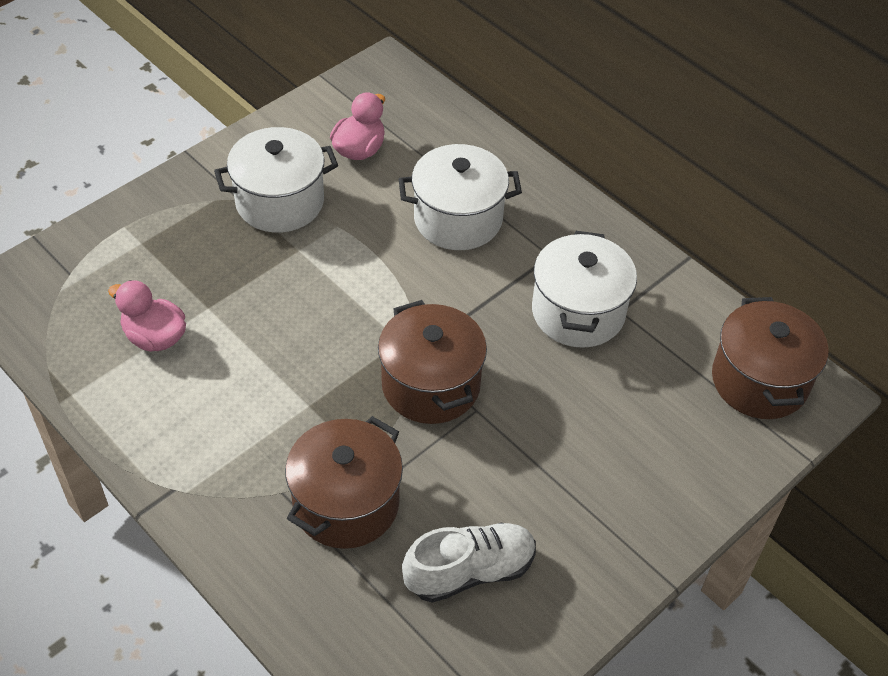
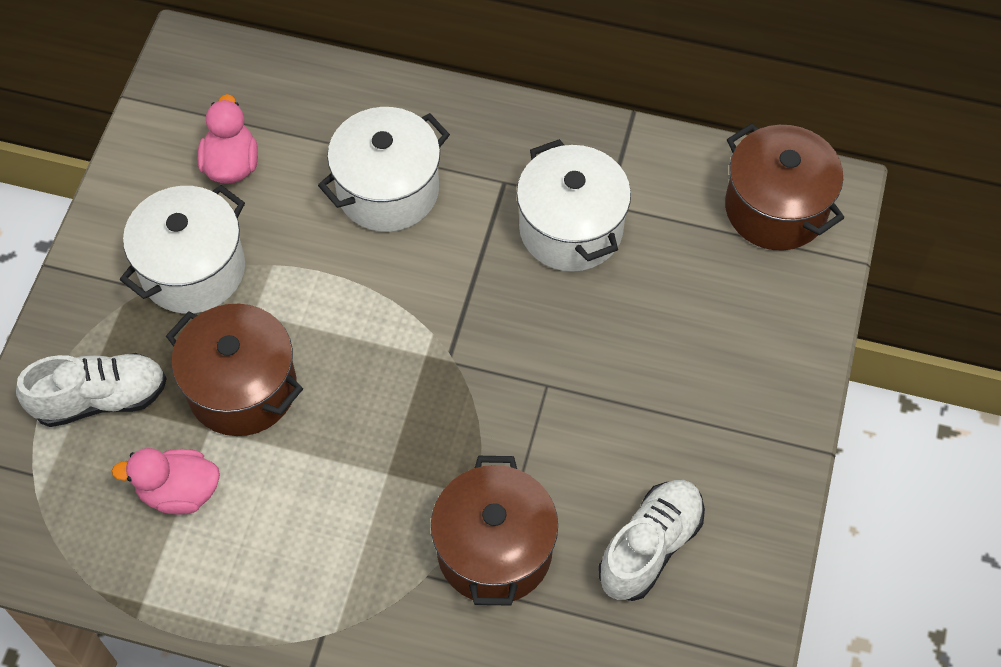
camera: 30 degrees left, 10 degrees up
(152, 250) = (101, 399): none -> white shoe
(431, 385) = (487, 384): brown pot -> brown pot (242, 388)

